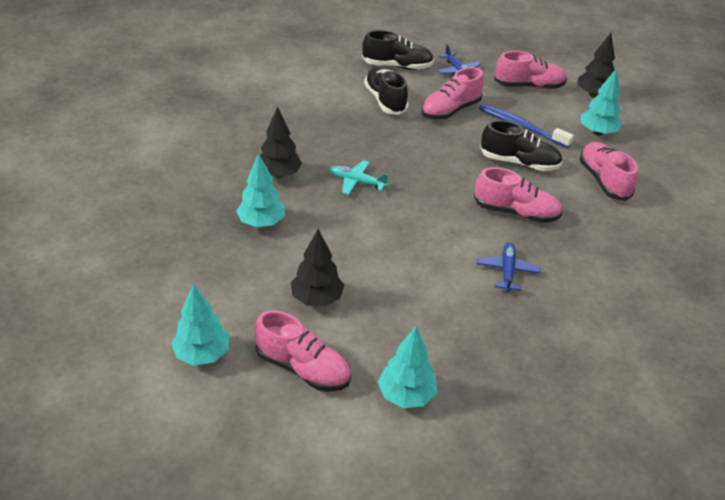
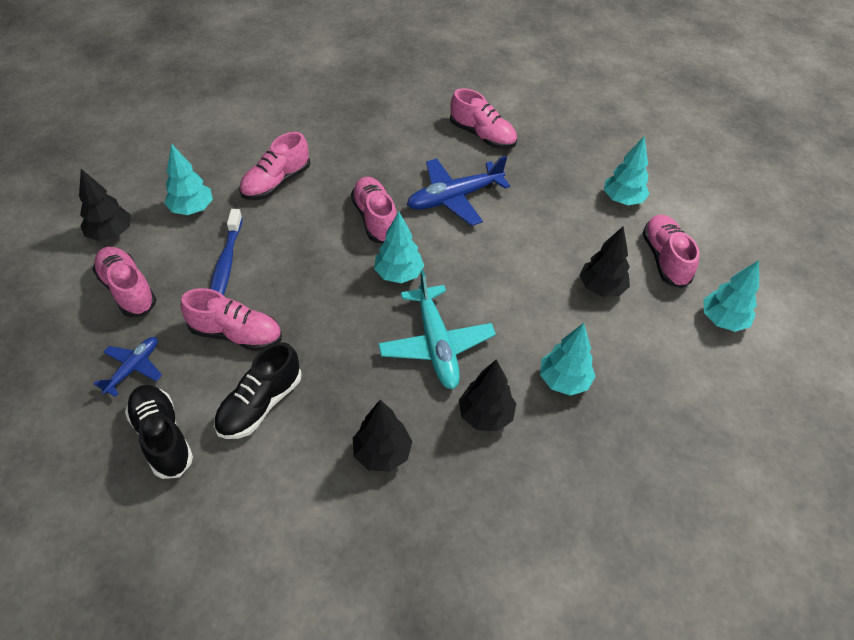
camera: 125 degrees left, 10 degrees up
(302, 126) = (382, 453): none -> black tree
(356, 182) = (436, 345): turquoise plane -> turquoise plane, size x1.74
(441, 196) = (398, 274): none -> turquoise tree
(507, 271) = (454, 198): blue plane -> blue plane, size x1.74
(519, 163) = (295, 243): black shoe -> none
(593, 344) = (482, 135): none -> pink shoe

